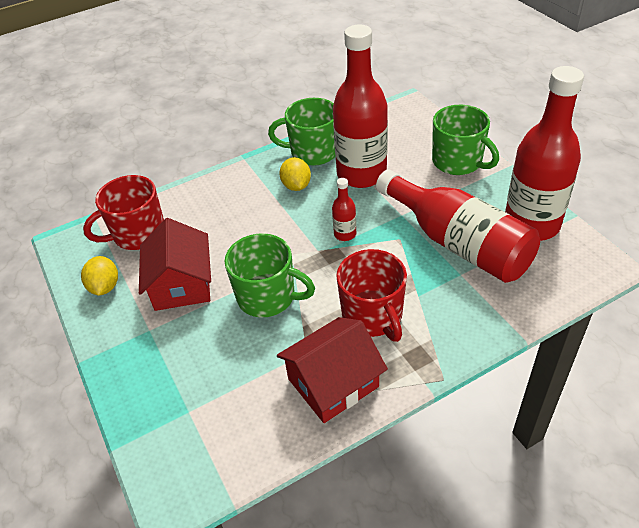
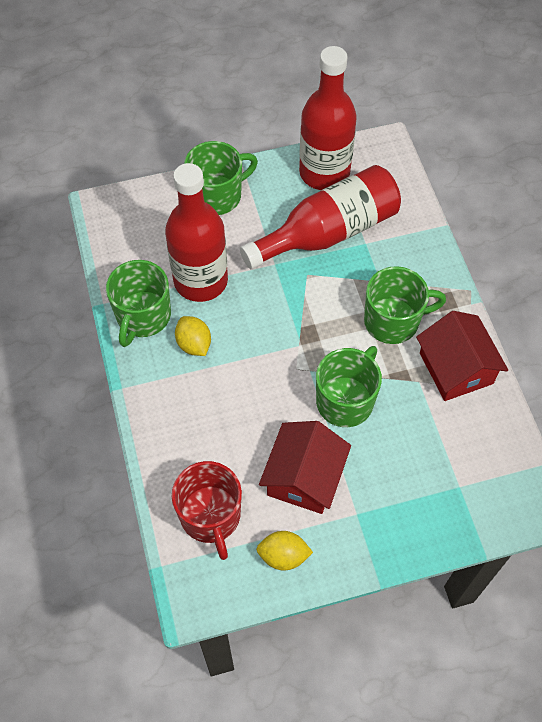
camera: 80 degrees left, 15 degrees up
(182, 284) = (304, 477): red house -> red house turned 75 degrees counterclockwise
(296, 186) = (194, 344): yellow lemon -> yellow lemon turned 60 degrees clockwise
(345, 234) = (284, 317): red bottle -> none
(373, 315) = (393, 321): red mug -> green mug

